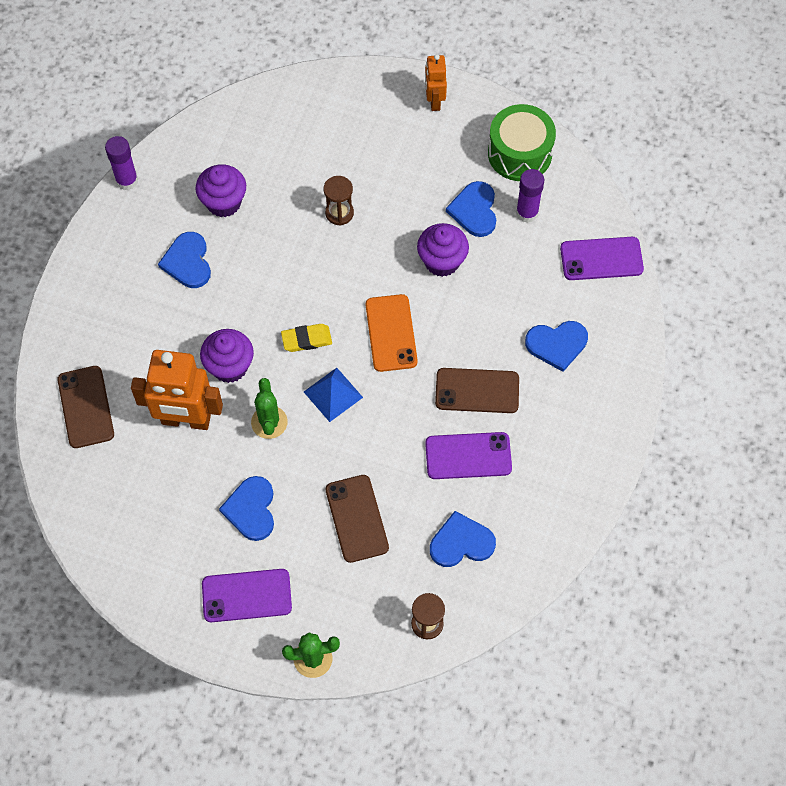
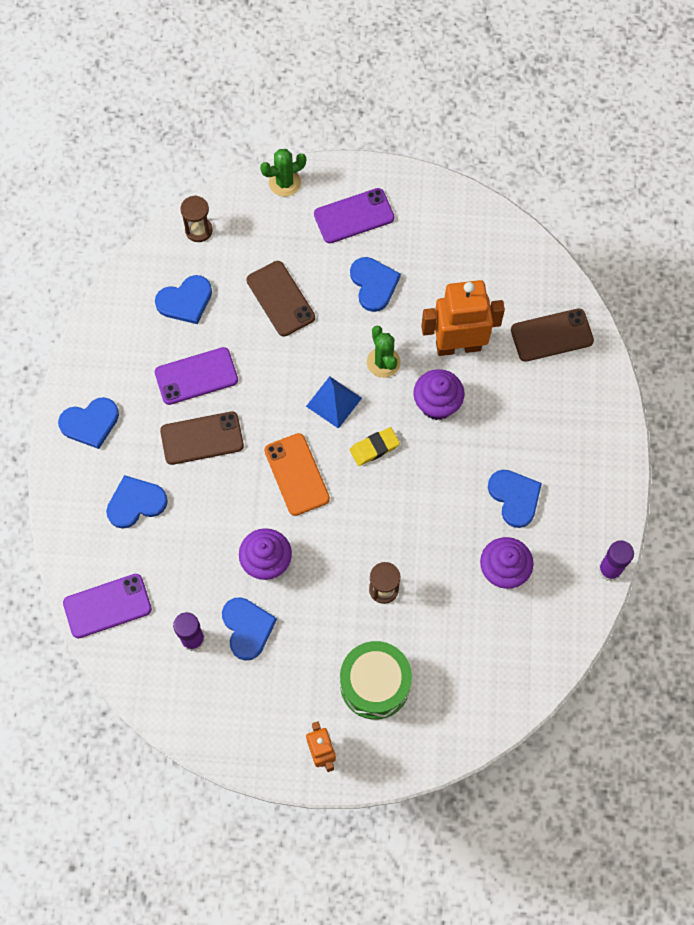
camera: 165 degrees right, 5 degrees up
(86, 407) = (551, 335): brown phone -> brown phone turned 75 degrees counterclockwise
(520, 153) = (215, 709): green drum -> green drum (375, 684)
(589, 434) = (90, 423): none -> blue heart

